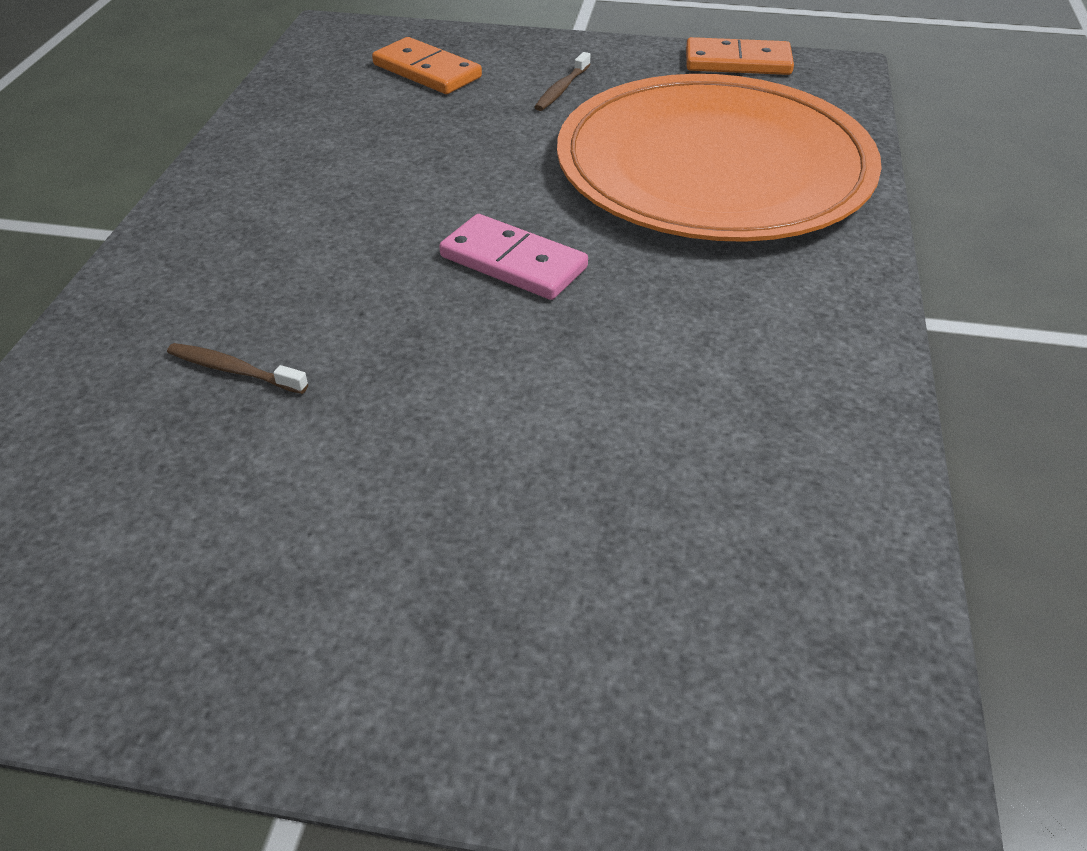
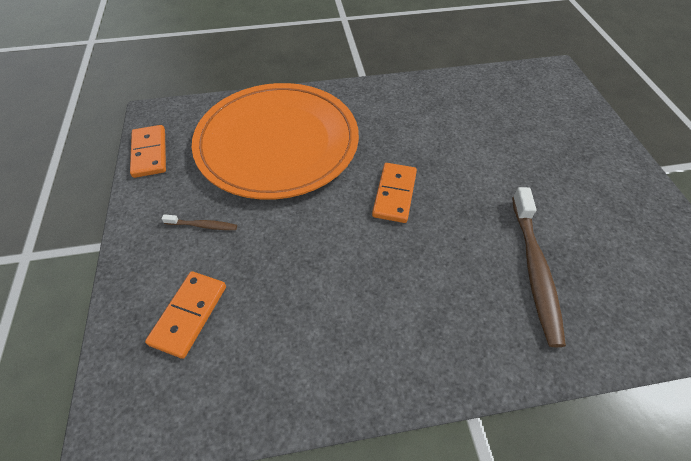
camera: 110 degrees left, 10 degrees up
(234, 370) = (534, 269): brown toothbrush -> brown toothbrush, size x2.16
(513, 262) = (394, 194): pink domino -> orange domino

